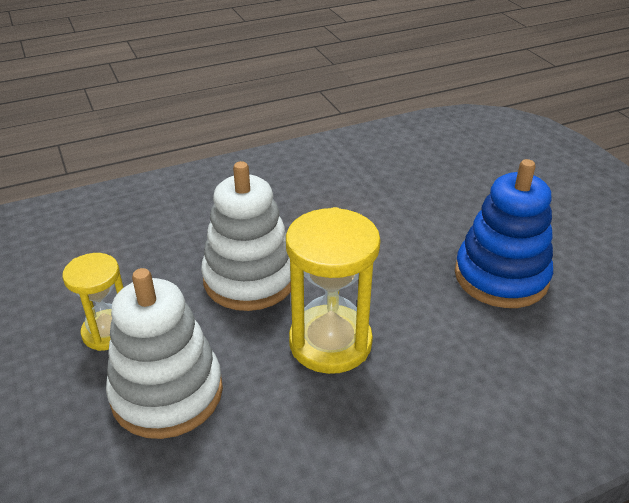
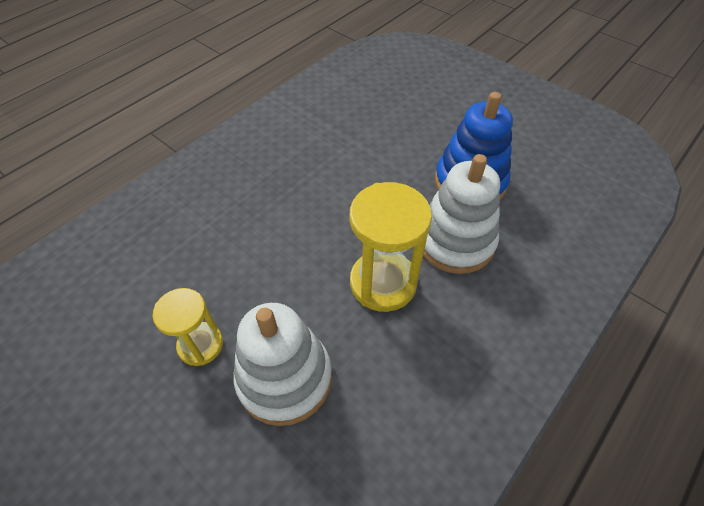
camera: 25 degrees left, 15 degrees up
(250, 279) = (290, 250): white stacking toy -> white stacking toy (455, 241)

